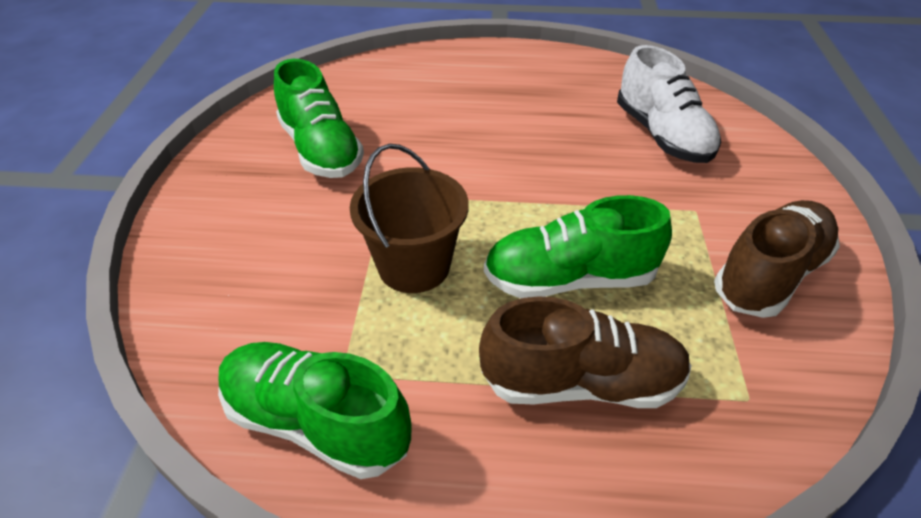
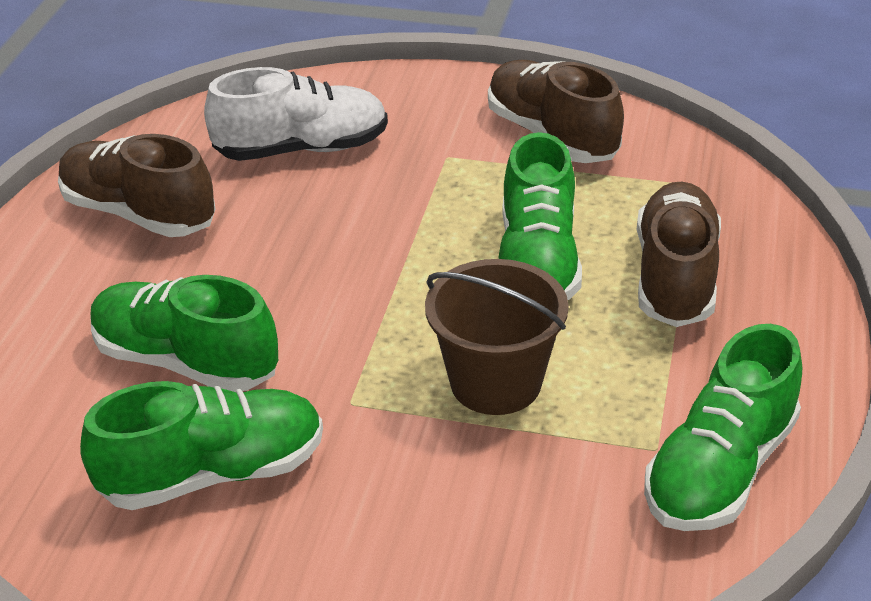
camera: 80 degrees left, 5 degrees down
(417, 124) = (186, 361): none -> green shoe
(555, 83) = (139, 213): none -> brown shoe

